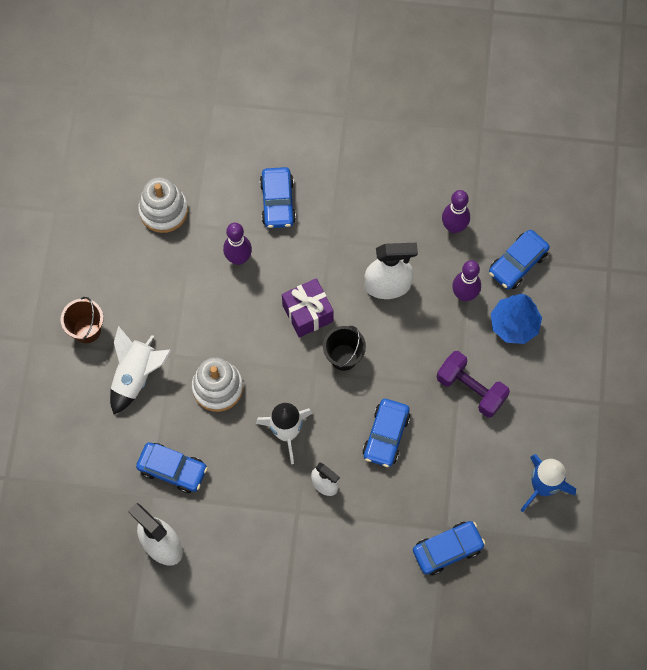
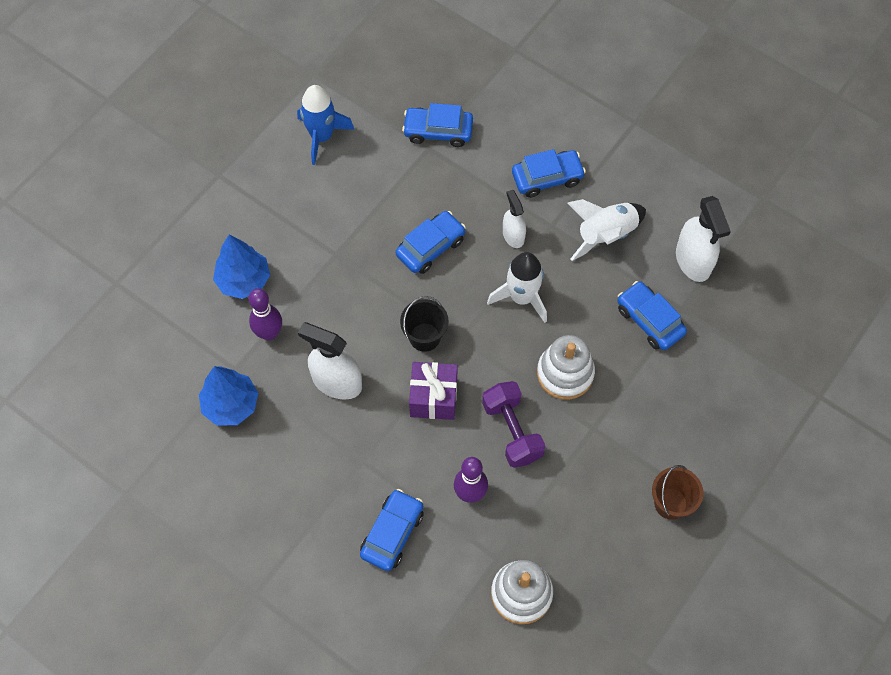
camera: 150 degrees left, 5 degrees down
(136, 376) = (641, 428): white rocket -> white rocket (605, 235)
(454, 227) = (231, 405): purple bowling pin -> blue tree
(471, 389) = (325, 246): purple dumbbell -> purple dumbbell (512, 431)
(517, 263) = (197, 335): blue car -> blue car (547, 178)

